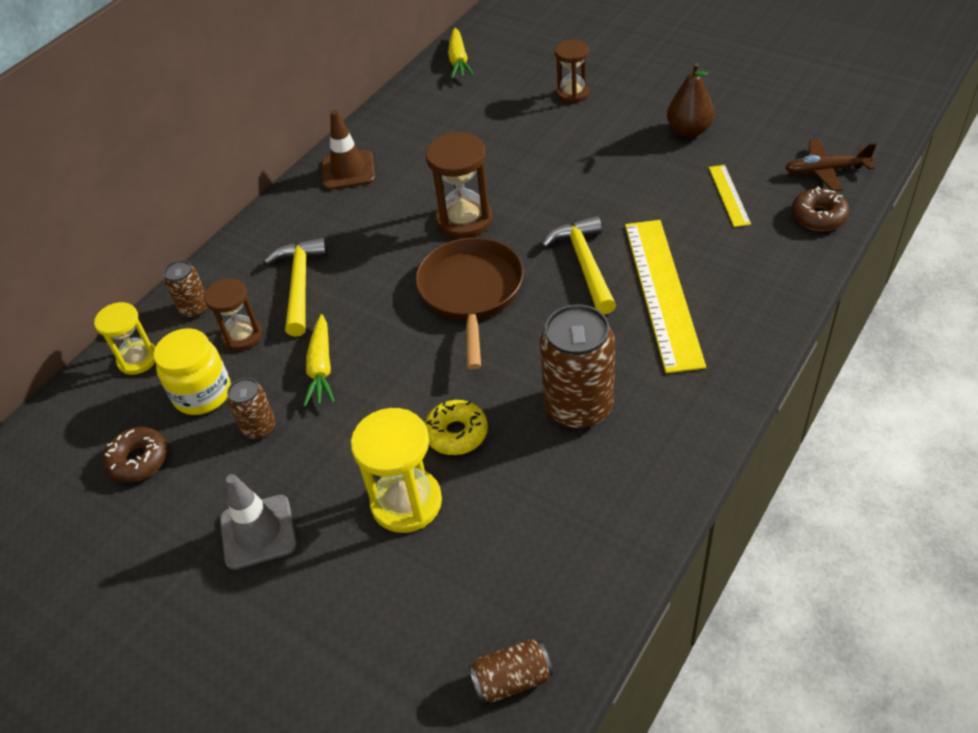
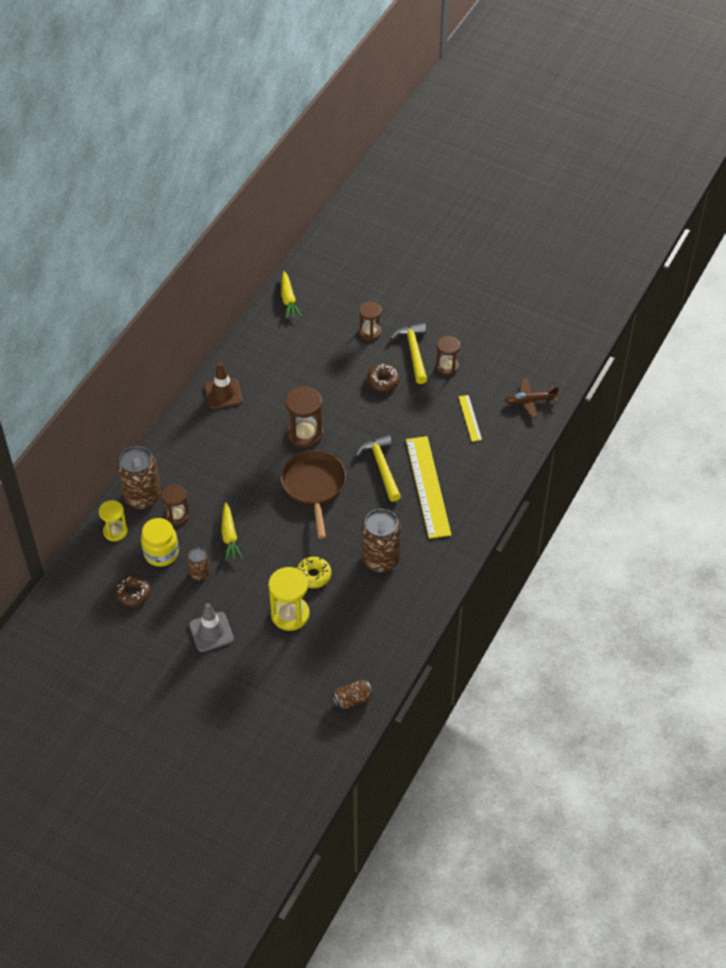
camera: 10 degrees left, 5 degrees up
(195, 309) = (142, 497): brown can -> brown can, size x1.91
(300, 284) = (206, 480): yellow hammer -> yellow hammer (413, 352)
(689, 131) = (447, 367): brown pear -> brown hourglass
(818, 216) = (522, 434): brown donut -> brown donut (383, 381)

